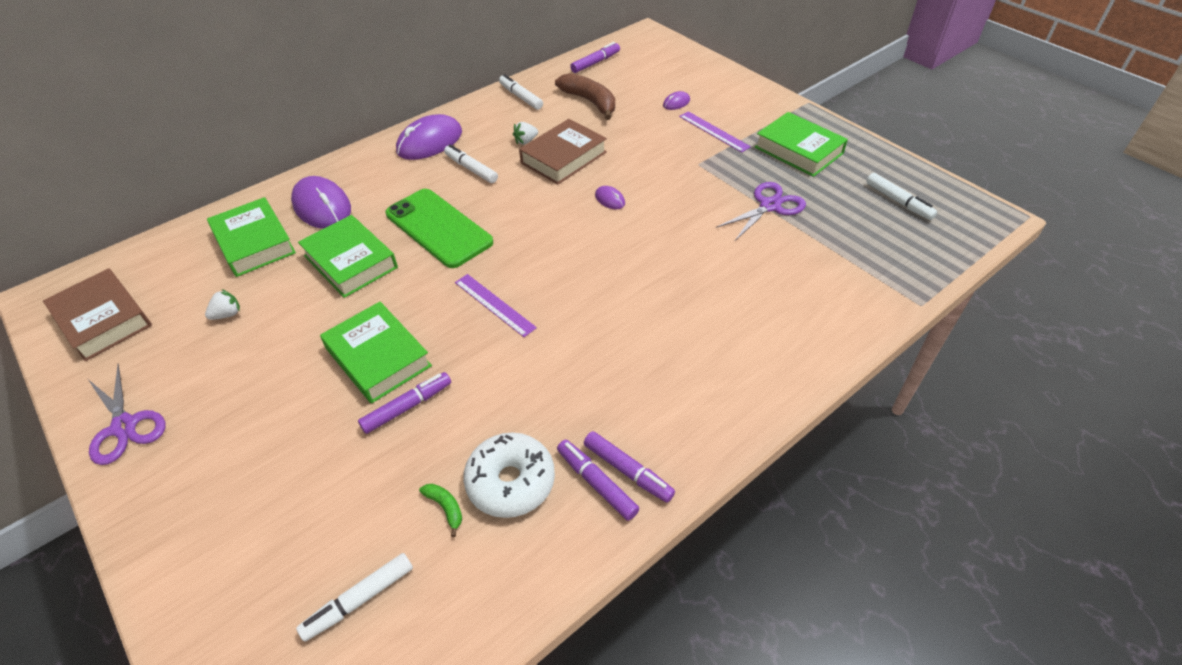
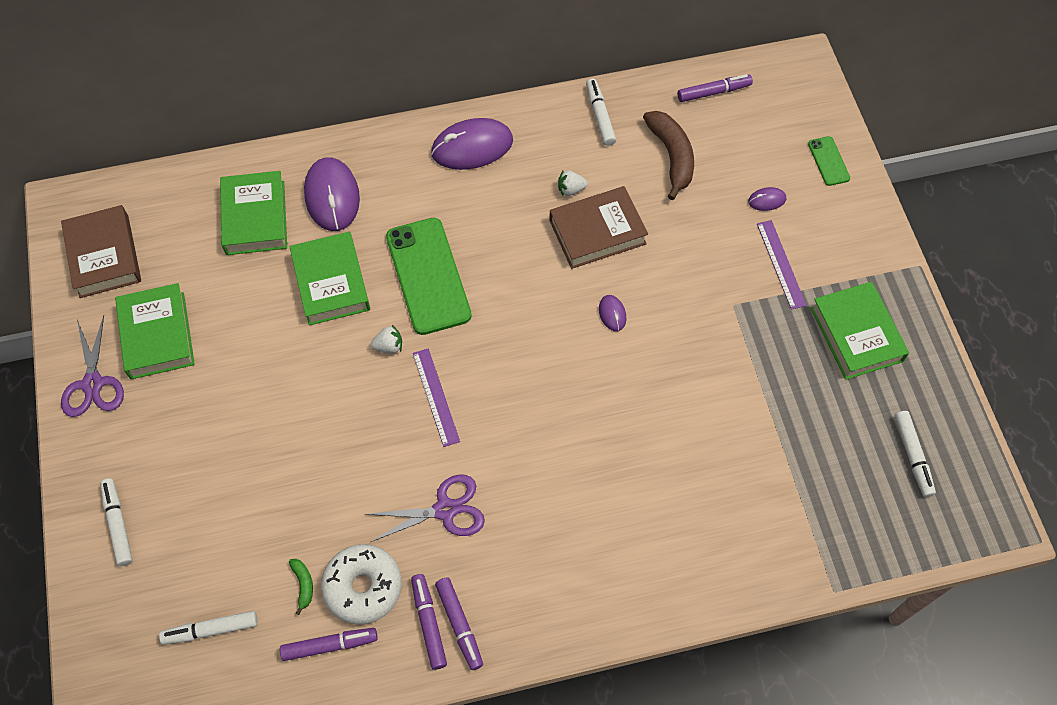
camera: 25 degrees right, 15 degrees up
(227, 314) = (205, 298): white strawberry -> white strawberry (389, 346)
(378, 357) = (312, 408): green book -> green book (157, 335)
(407, 407) = (314, 473): purple marker -> purple marker (330, 645)
(471, 169) = (496, 206): white marker -> white marker (118, 524)
(702, 72) = (828, 161): none -> green phone
(770, 206) = (770, 398): purple scissors -> purple scissors (445, 510)

